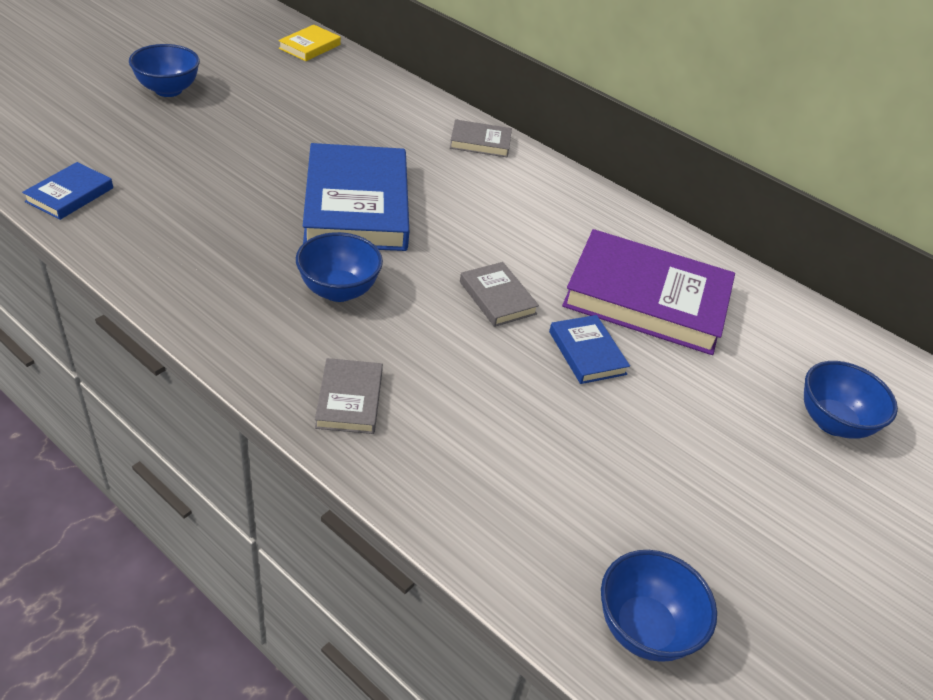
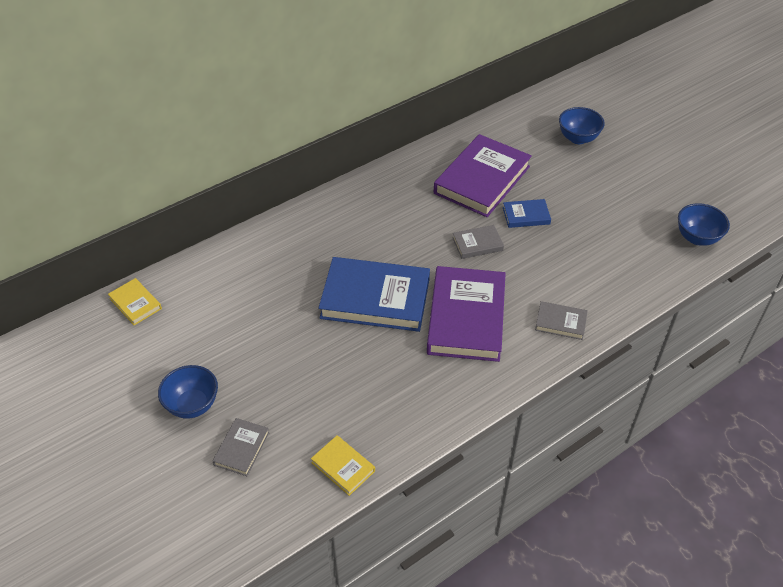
camera: 70 degrees left, 5 degrees up
(70, 195) = (343, 467): blue book -> yellow book
(338, 290) = (466, 317): blue bowl -> purple book
(480, 142) = (306, 221): grey book -> grey book (241, 448)

